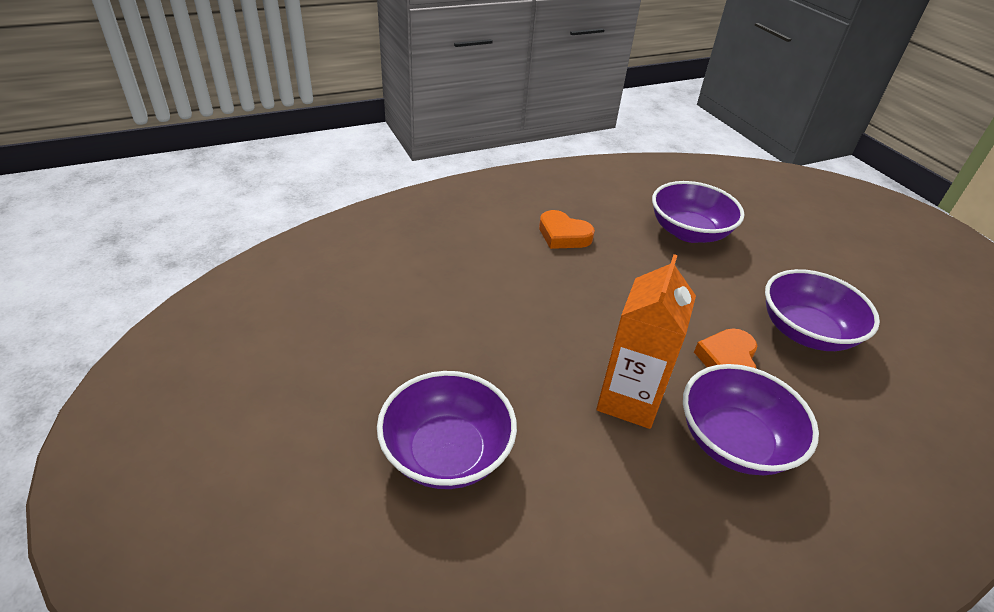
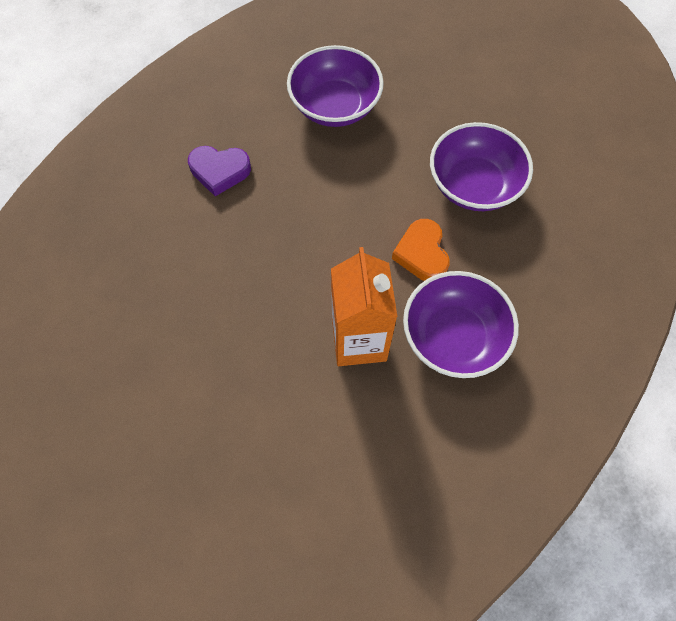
camera: 25 degrees left, 25 degrees up
(447, 452) = (238, 475): purple bowl -> none
(563, 235) = (219, 171): orange heart -> purple heart

